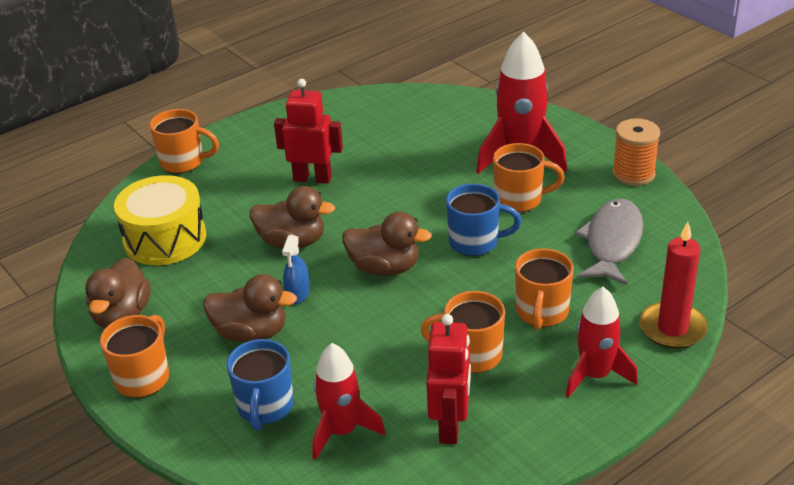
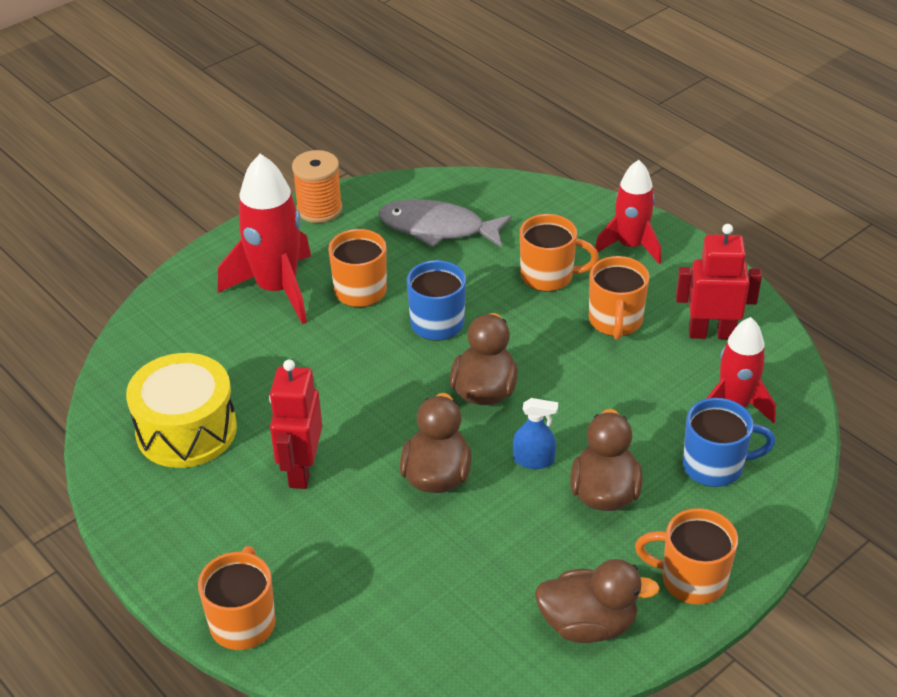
camera: 95 degrees left, 5 degrees up
(165, 239) = (430, 609): yellow drum -> yellow drum (186, 430)
(672, 328) = (562, 200): red candle -> none

